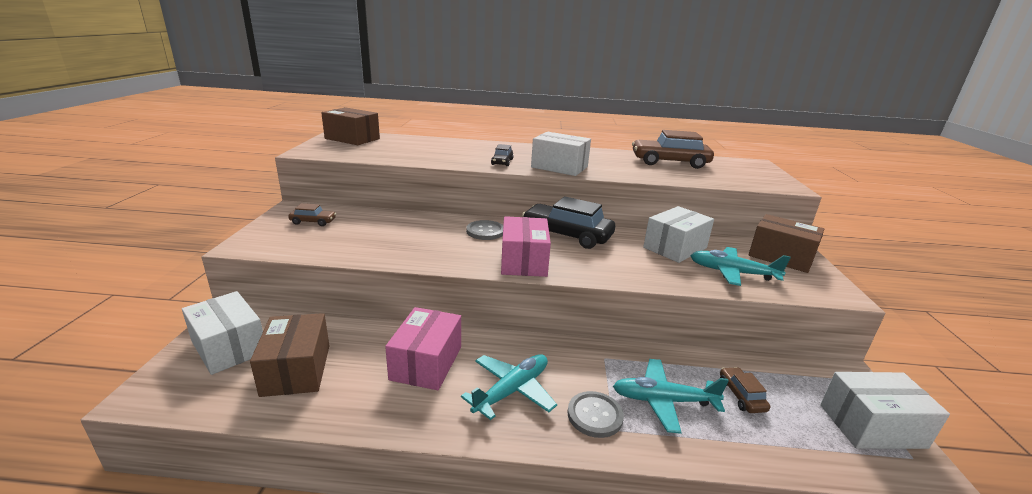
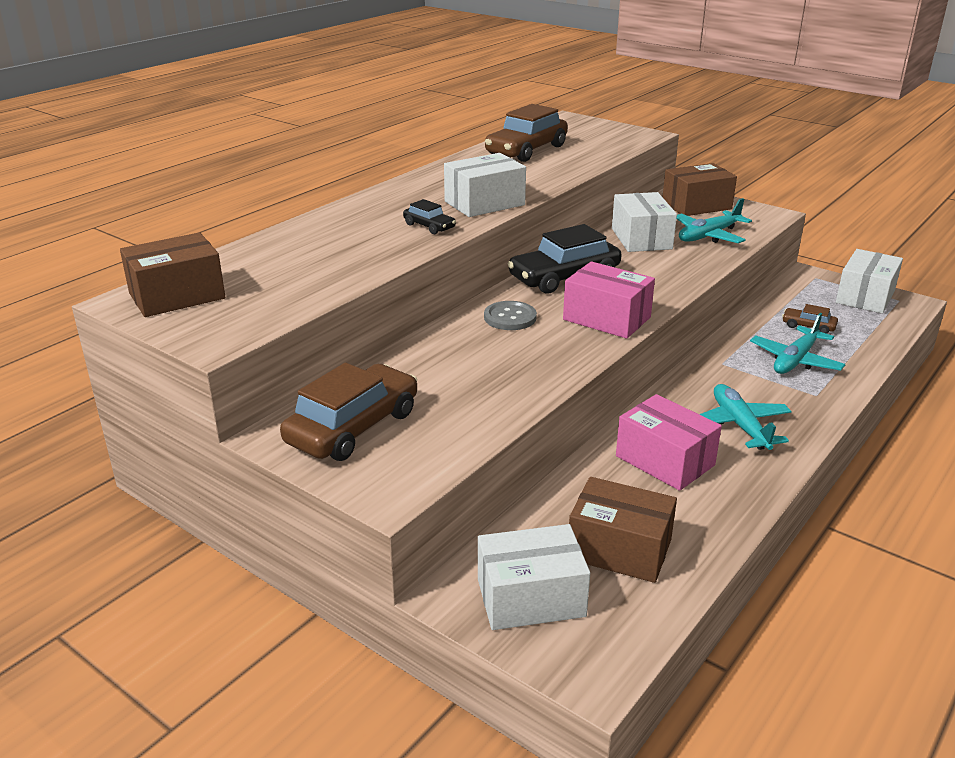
camera: 55 degrees left, 5 degrees up
(313, 222) = (353, 427): brown car -> brown car, size x2.09
(594, 415) = (795, 397): grey button -> none

